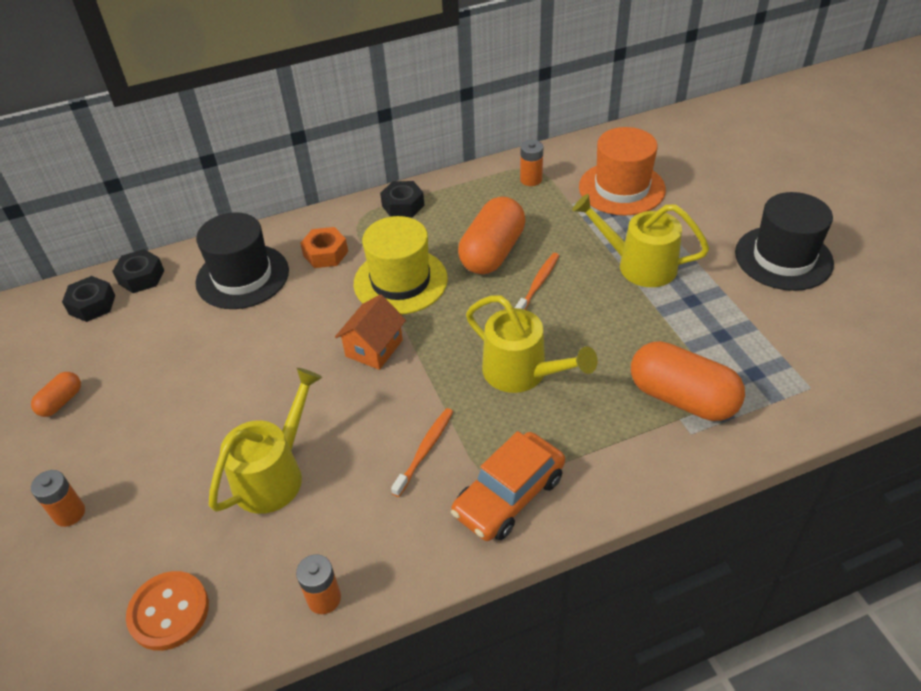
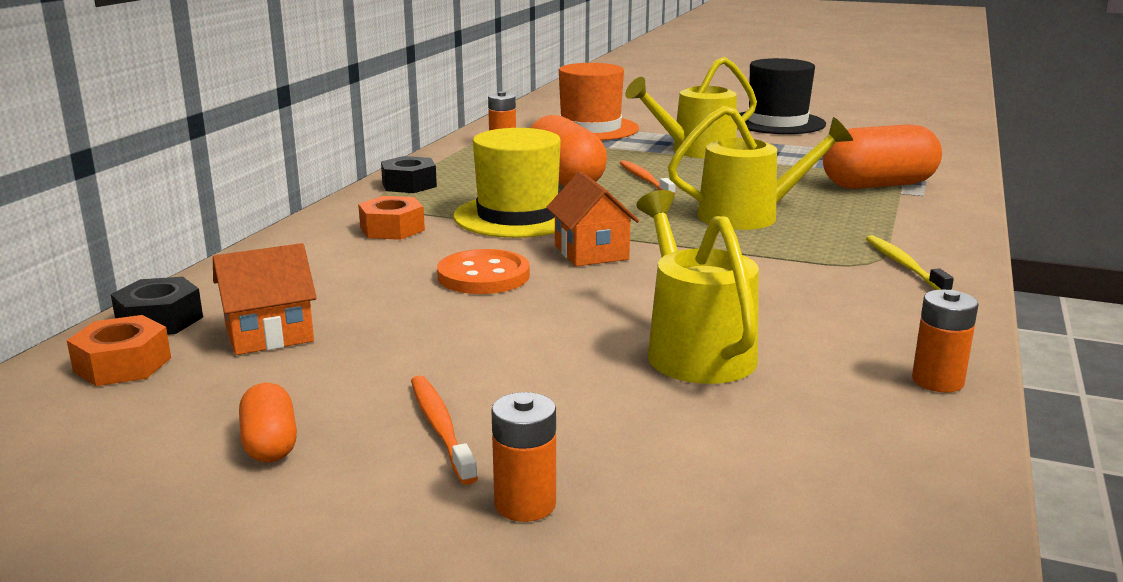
camera: 50 degrees left, 25 degrees down
(92, 305) = (122, 364): black nut -> orange nut
(157, 320) = (269, 334): none -> orange house
(169, 612) = (840, 481): orange button -> orange button (483, 276)
(242, 276) = (320, 271): black hat -> none
(425, 450) = (785, 276): orange toothbrush -> orange toothbrush (440, 427)
(509, 496) = (903, 265): orange car -> yellow toothbrush

